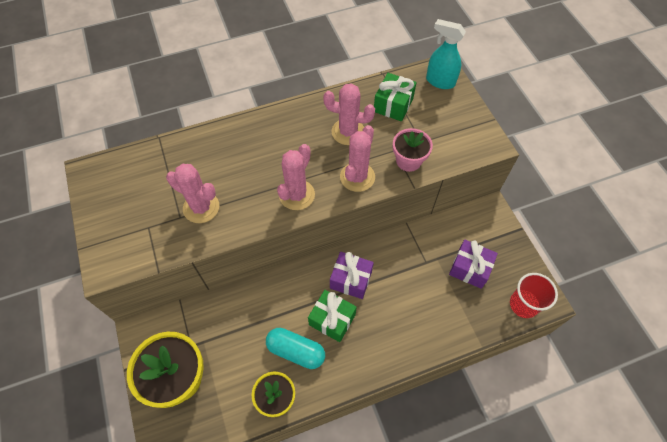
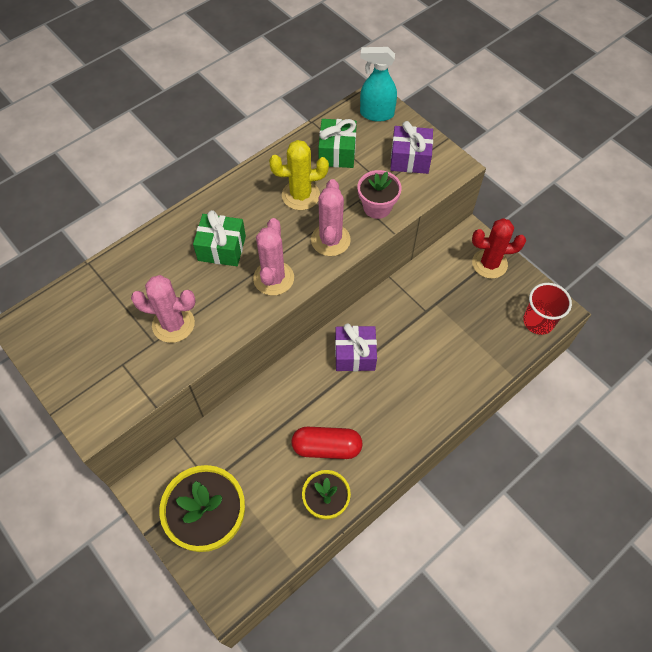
camera: 20 degrees left, 0 degrees up
(296, 351) = (326, 447): turquoise capsule -> red capsule
(332, 319) = (352, 402): green gift -> green gift (222, 248)
(348, 132) = (300, 195): pink cactus -> yellow cactus
(470, 268) = (472, 303): purple gift -> purple gift (410, 159)
(498, 239) = (489, 264): none -> red cactus

